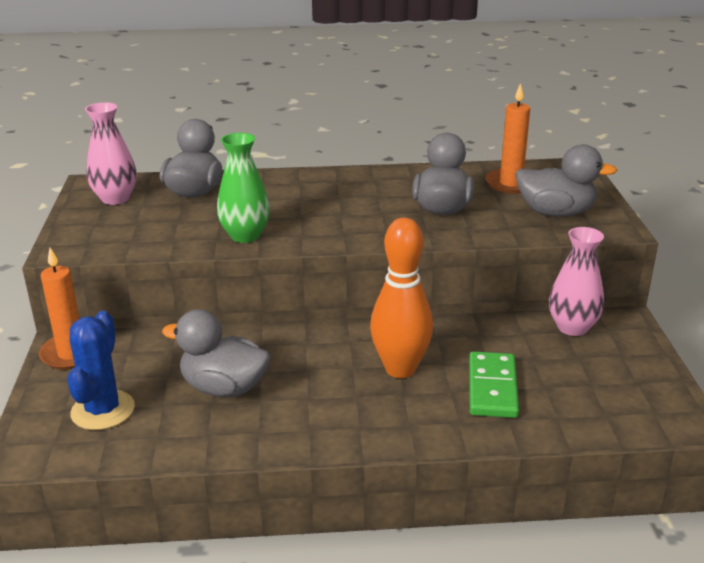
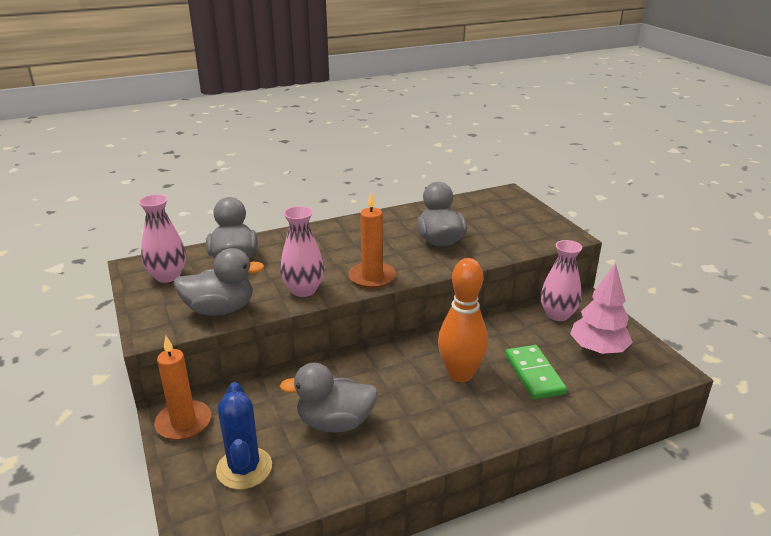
camera: 20 degrees left, 0 degrees up
(245, 236) = (303, 290): green vase -> pink vase
(511, 184) = (474, 212): orange candle -> orange candle (372, 277)
(556, 213) = (520, 230): grey duck -> grey duck (220, 309)
(597, 377) = (597, 350): none -> pink tree

